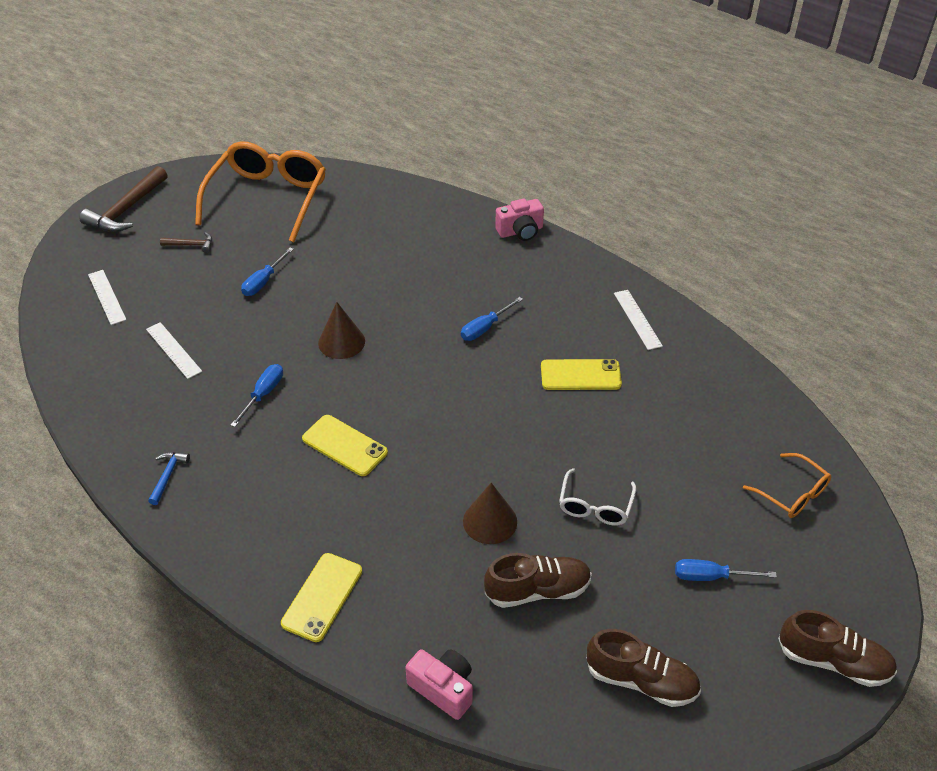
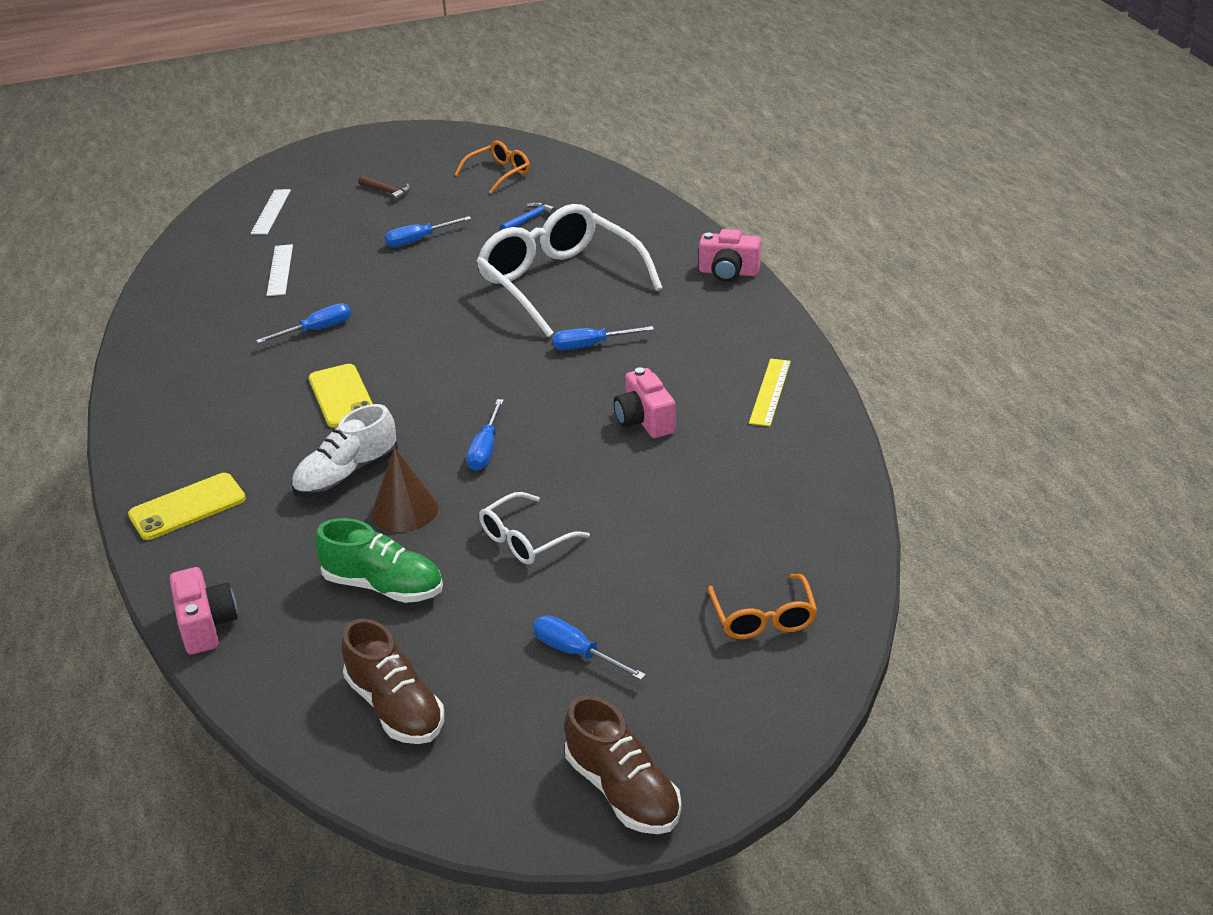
camera: 35 degrees right, 10 degrees down
(126, 210) = (362, 149): brown hammer -> none
(168, 475) = (168, 364): blue hammer -> blue hammer (529, 219)
(267, 199) = (498, 174): orange glasses -> orange glasses, size x0.48
(341, 342) = (435, 311): brown cone -> none
(412, 282) = (560, 283): none -> white glasses
(420, 513) = (347, 477): none -> white shoe
(497, 445) = (486, 449): none -> blue screwdriver
(537, 590) = (384, 586): brown shoe -> green shoe
(580, 375) = (645, 420): yellow phone -> pink camera
(637, 319) = (770, 392): white ruler -> yellow ruler

